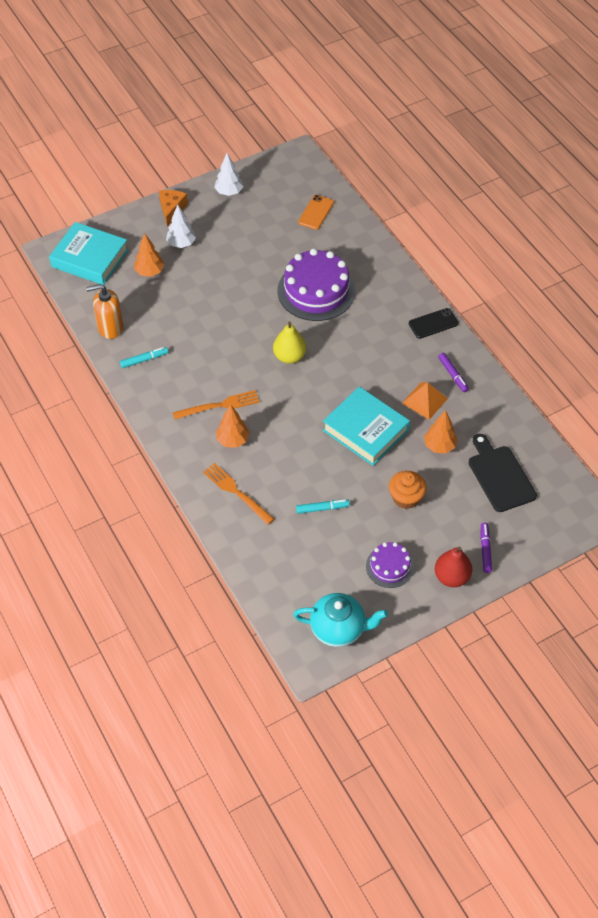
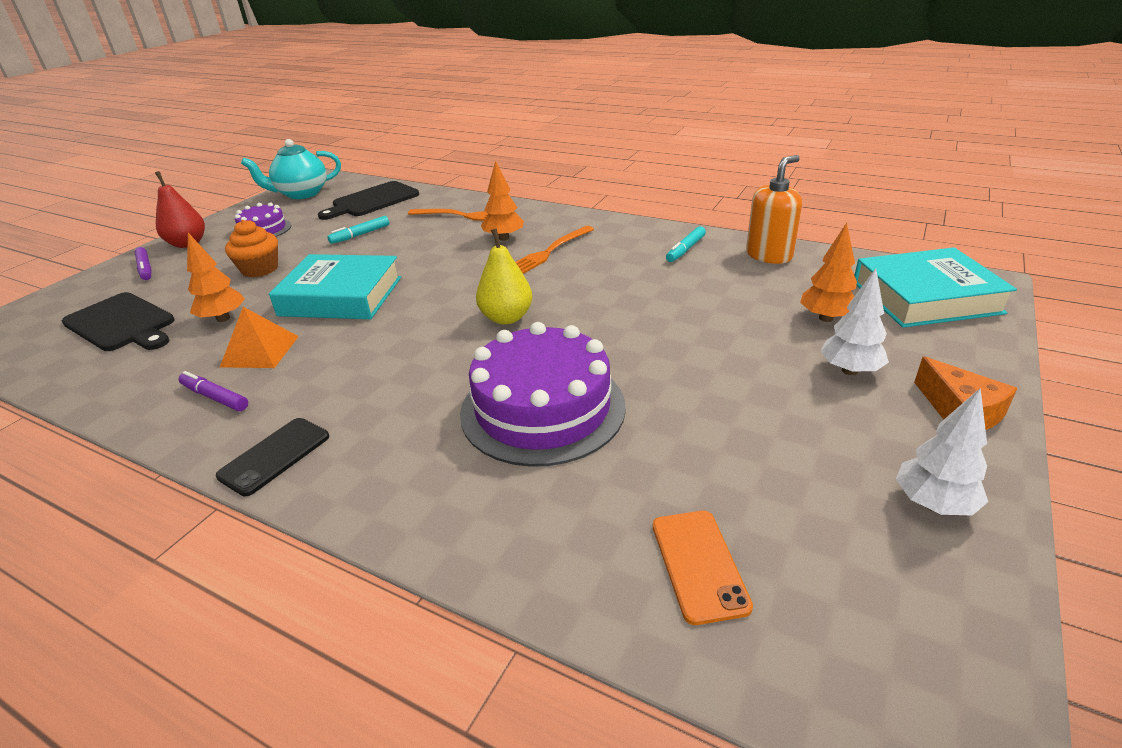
camera: 150 degrees right, 20 degrees down
(287, 569) = (372, 201): none -> black cutting board

